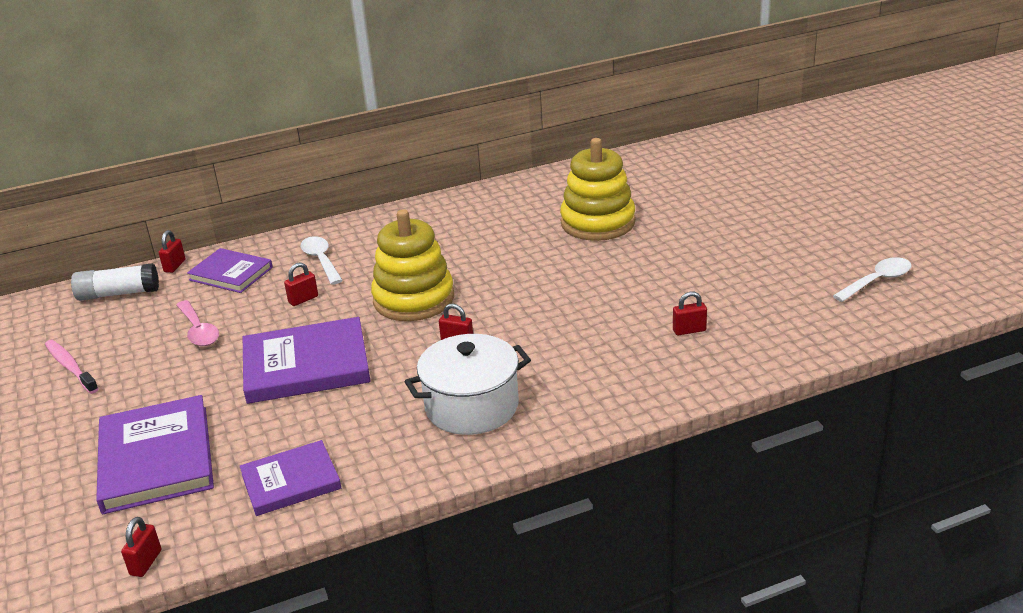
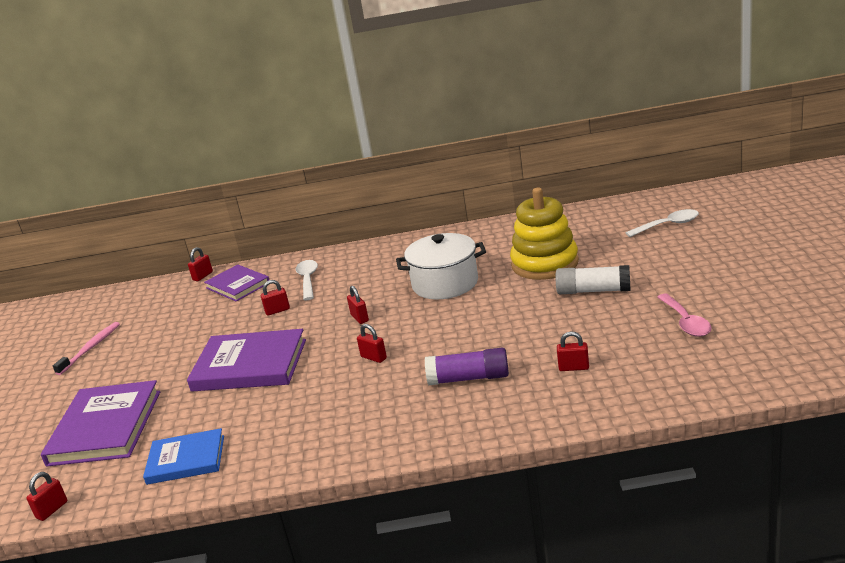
camera: 20 degrees right, 5 degrees down
(70, 367) = (91, 348): pink toothbrush -> pink toothbrush turned 45 degrees clockwise
(118, 294) = (153, 294): white glue stick -> white glue stick (593, 291)
(199, 331) = (190, 329): pink spoon -> pink spoon (686, 322)
(291, 481) = (186, 460): purple book -> blue book
(414, 299) = (359, 318): yellow stacking toy -> red padlock
(472, 406) = (355, 415): white pot -> white pot (445, 283)
(581, 353) = (469, 378): none -> purple glue stick
(877, 281) = (778, 337): white spoon -> white spoon (668, 225)

